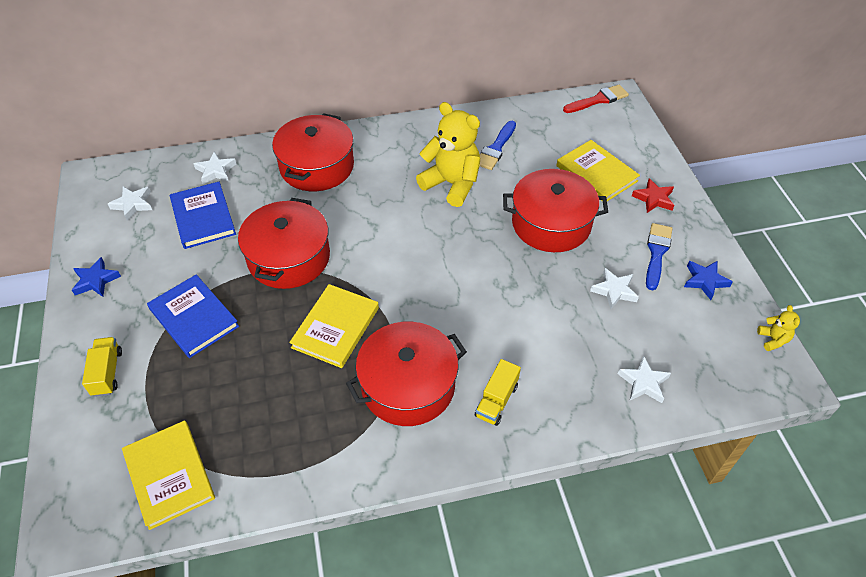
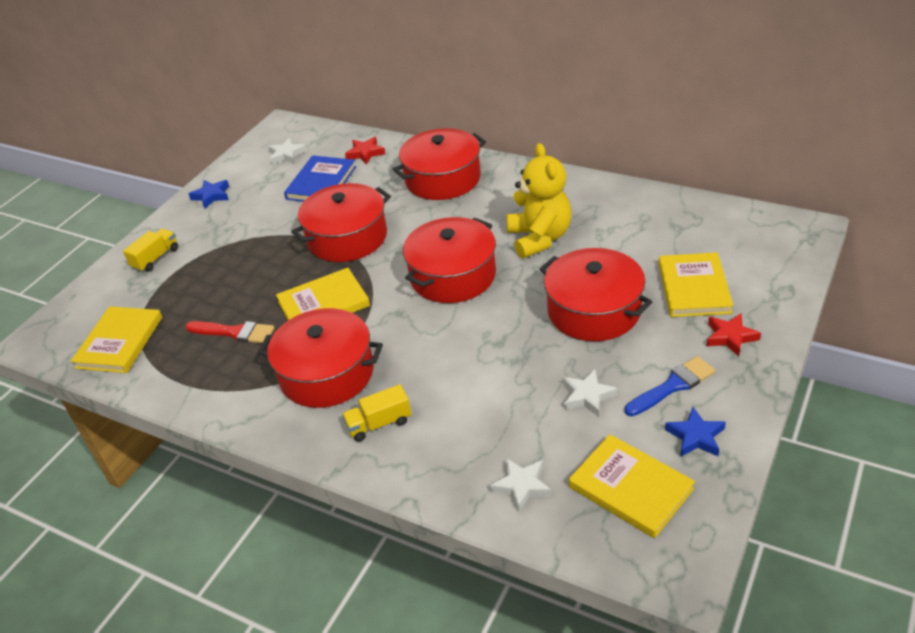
camera: 45 degrees right, 10 degrees down
(194, 318) = (241, 249): blue book -> none
(215, 171) = (365, 153): white star -> red star
(418, 247) = (453, 276): none -> red pot
(496, 148) = (616, 225): blue brush -> none
(598, 100) = (778, 222): red brush -> red brush (234, 332)
(706, 340) = (630, 488): none -> yellow book
(773, 339) = (707, 529): yellow teddy bear -> none

